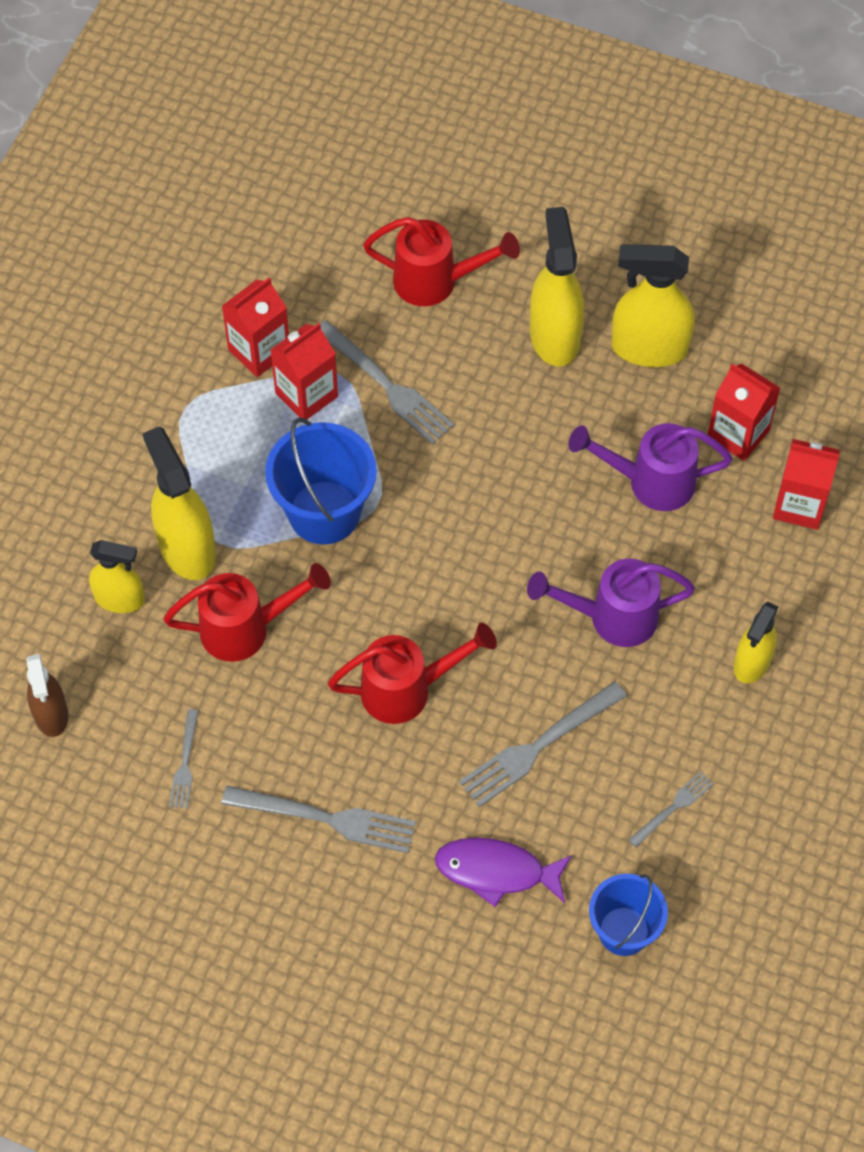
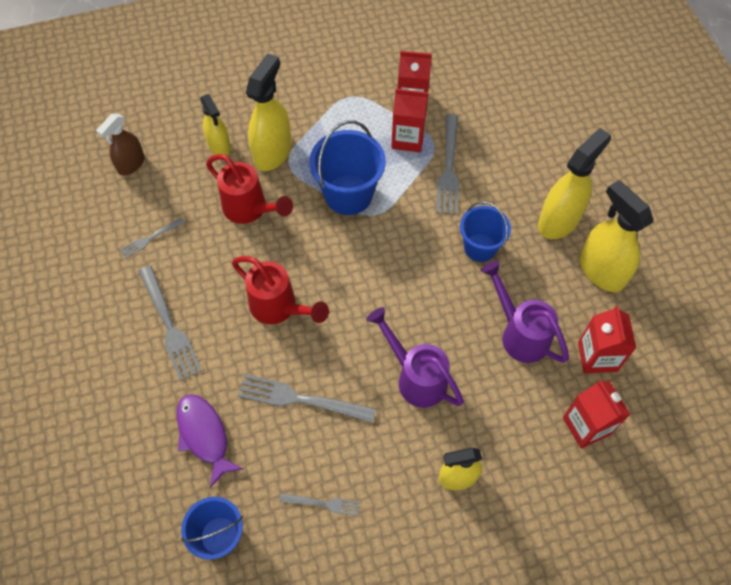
camera: 50 degrees right, 0 degrees up
(437, 282) = (531, 146): red watering can -> none
(516, 436) = (480, 247): none -> blue bucket

